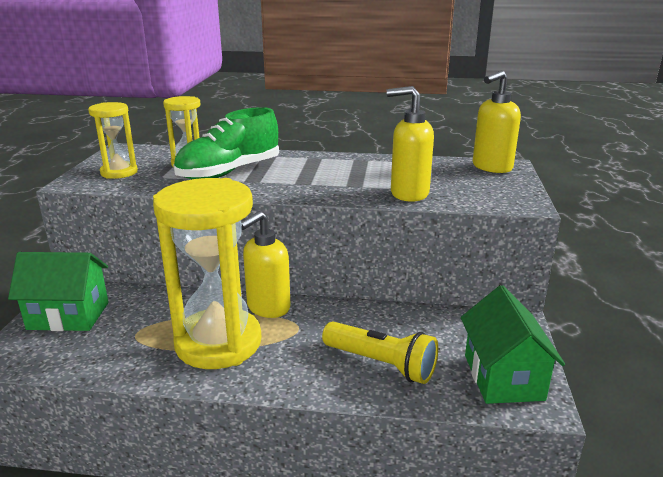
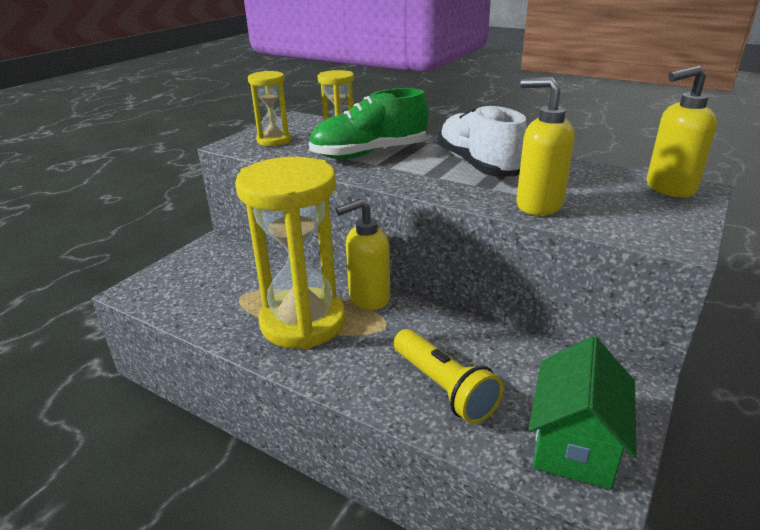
camera: 25 degrees right, 5 degrees up
(68, 315) = (200, 266): green house -> none
(335, 170) = (478, 165): none -> white shoe

